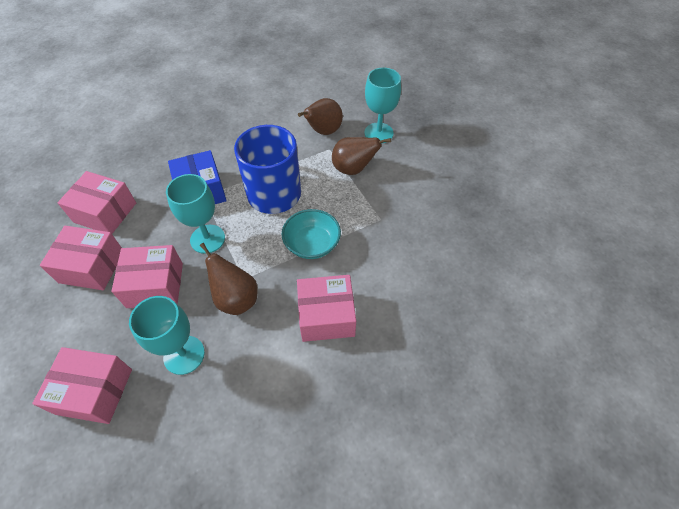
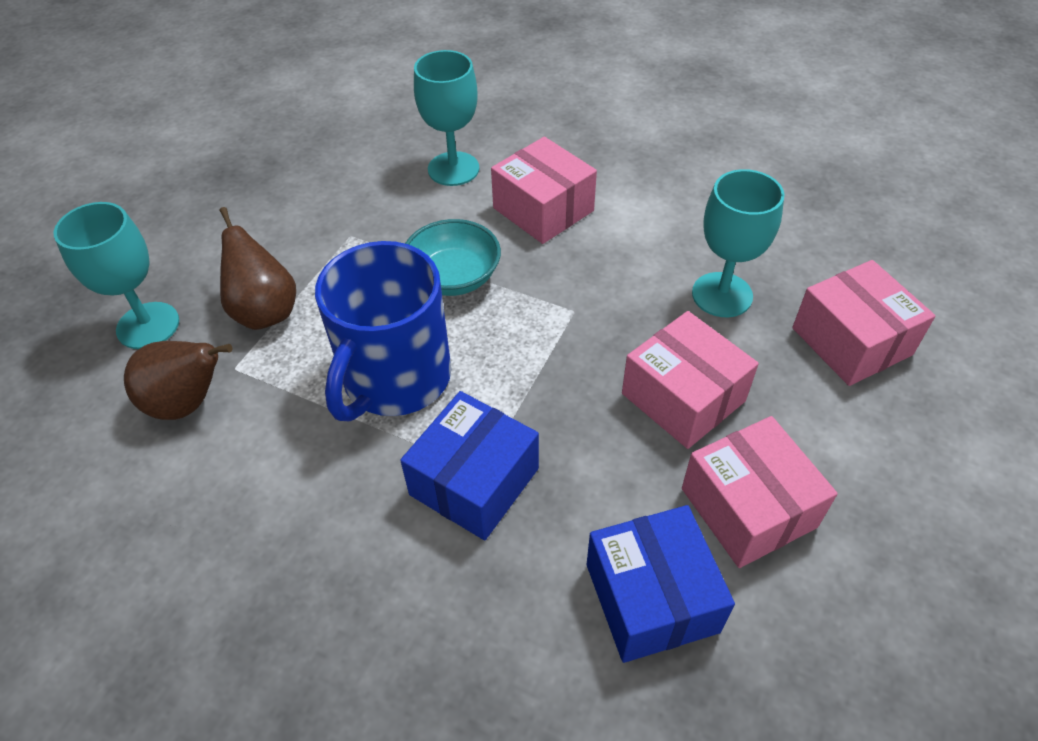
camera: 125 degrees left, 5 degrees down
(105, 212) = (651, 597): pink box -> blue box
(207, 239) = (555, 396): turquoise goblet -> turquoise goblet (453, 169)
(236, 298) = (607, 298): brown pear -> none

